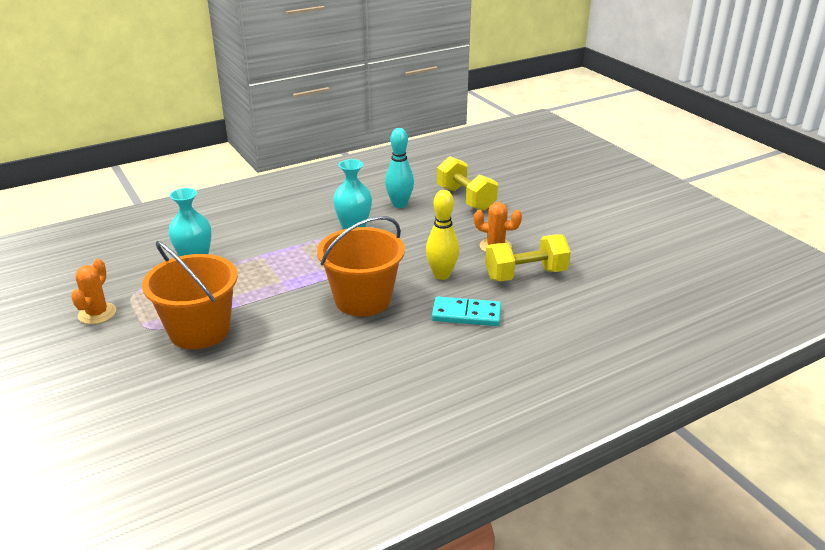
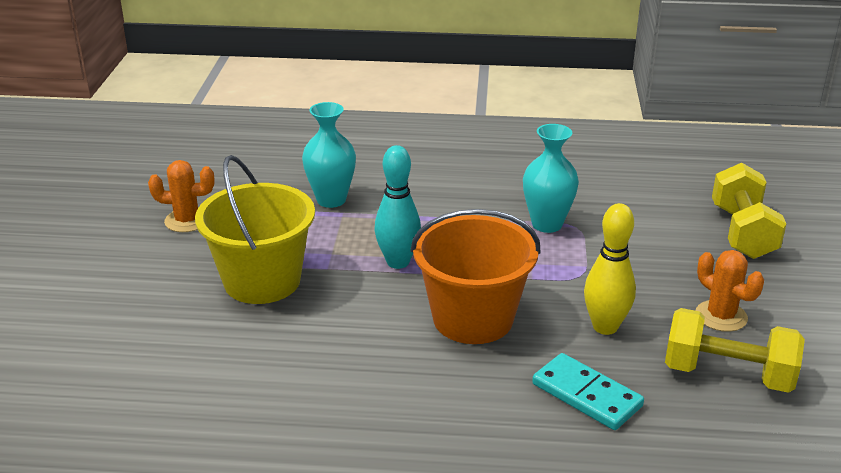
camera: 35 degrees right, 0 degrees up
(97, 313) = (187, 221): orange cactus -> orange cactus turned 45 degrees clockwise
(199, 330) = (262, 281): orange bucket -> yellow bucket
(399, 205) = (639, 210): turquoise bowling pin -> turquoise bowling pin (398, 262)

